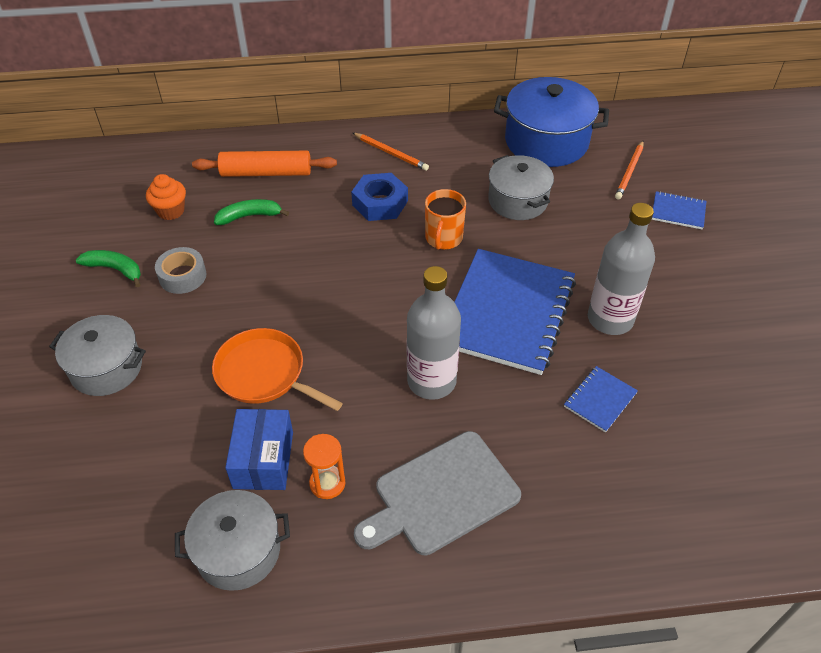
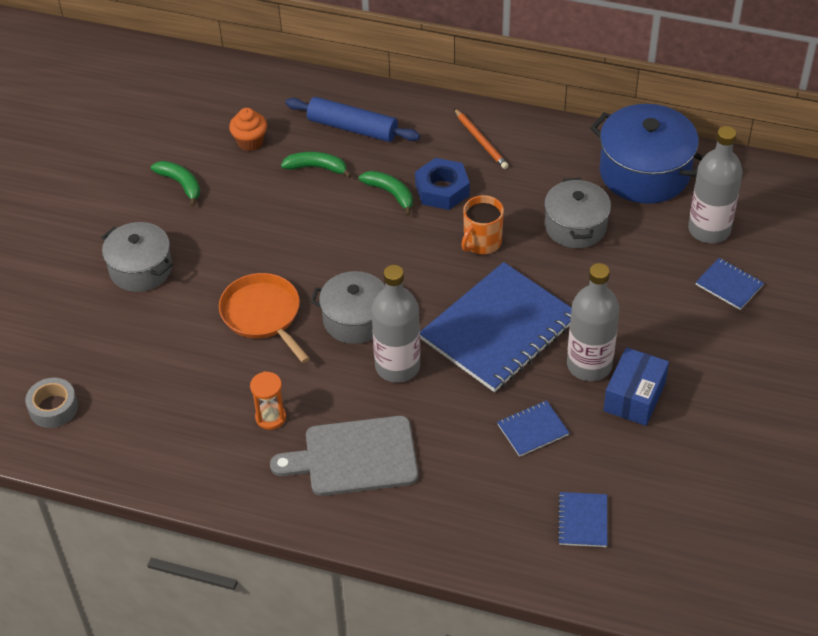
camera: 25 degrees right, 0 degrees up
(182, 276) = (234, 207): grey tape -> grey tape (53, 408)
(238, 551) = (181, 442): grey pot -> grey pot (355, 319)
(263, 460) = (230, 383): blue box -> blue box (634, 397)
(266, 173) = (352, 128): orange rolling pin -> blue rolling pin
(333, 219) = (390, 193): none -> green banana
(629, 172) = (709, 229): orange pencil -> grey bottle
(707, 477) = (582, 521): none -> blue notebook

